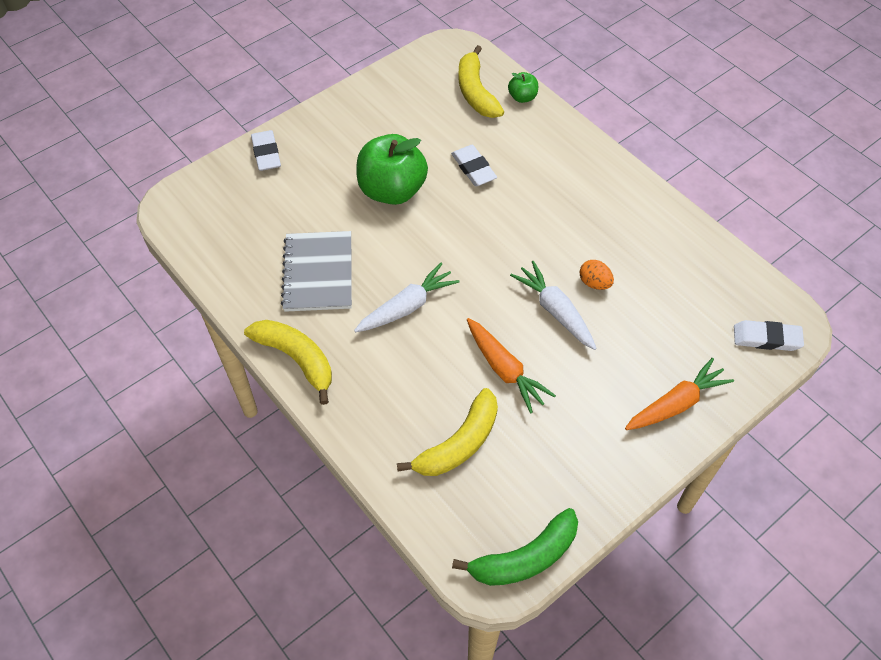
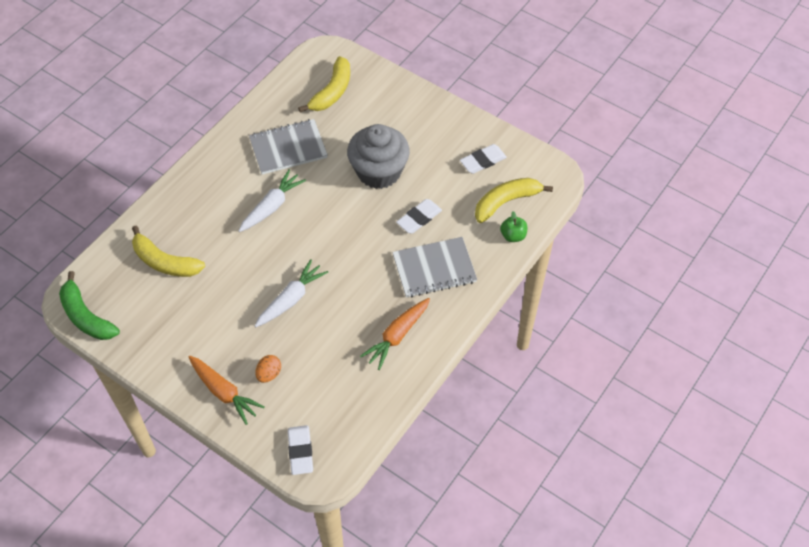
camera: 75 degrees right, 0 degrees up
(266, 153) = (390, 88): white eraser -> white eraser (483, 161)
(296, 359) = (213, 156): yellow banana -> yellow banana (332, 92)
(392, 190) = (379, 172): green apple -> grey cupcake
(407, 307) = (272, 206): white carrot -> white carrot turned 90 degrees counterclockwise
(504, 369) = (231, 276): orange carrot -> orange carrot (397, 336)
(547, 170) = (434, 269): none -> grey notebook
(594, 283) = (325, 321): orange egg -> orange egg (269, 374)

